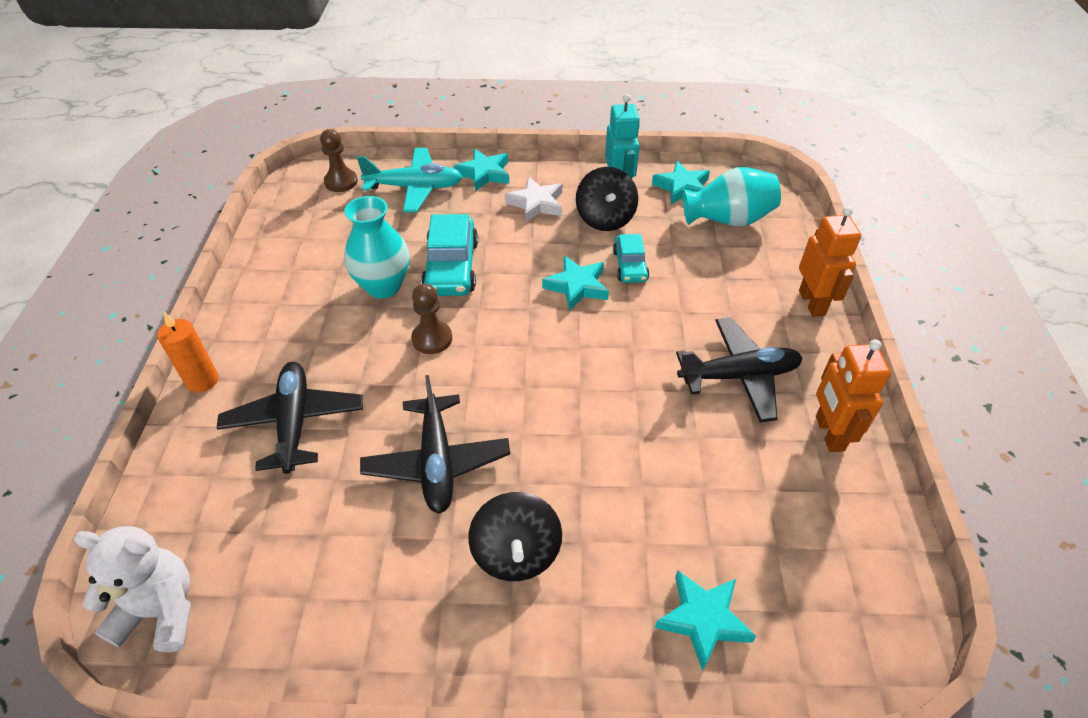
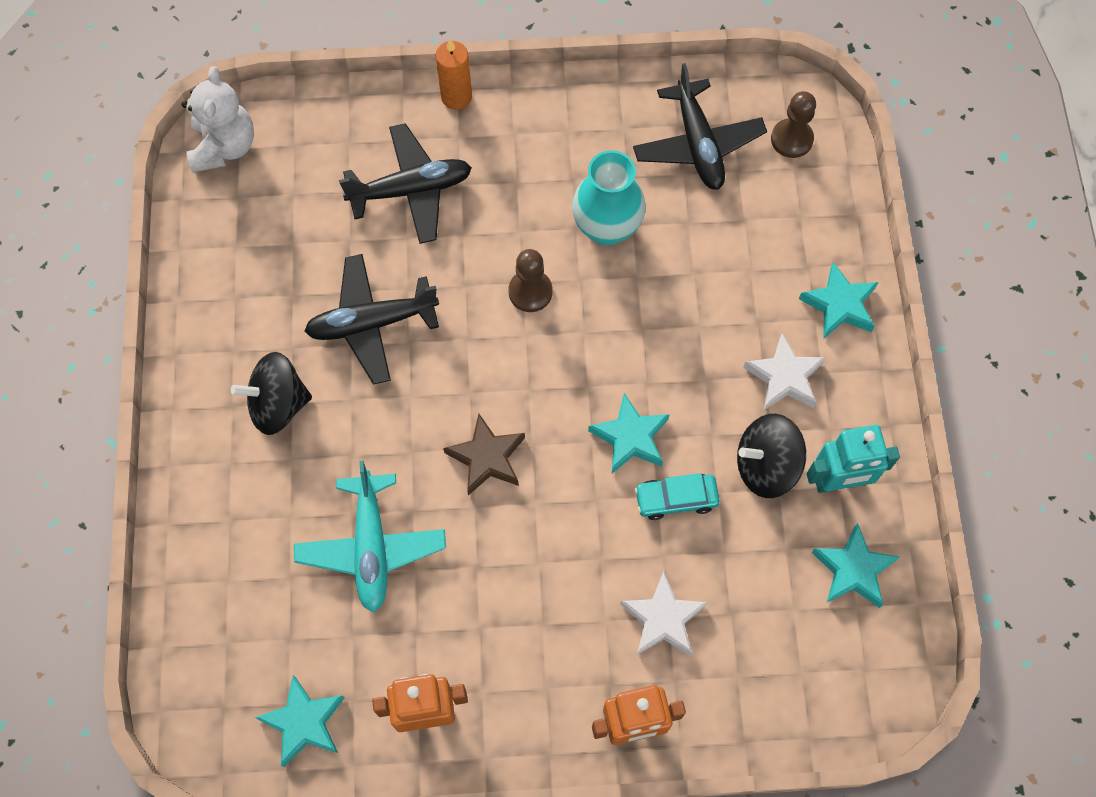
camera: 85 degrees right, 20 degrees up
(415, 188) = (794, 226): turquoise plane -> turquoise plane (371, 547)
(451, 267) = (647, 293): turquoise car -> none
(589, 378) = (487, 457): none -> brown star
(703, 619) = (217, 566): turquoise star -> turquoise star (304, 722)
(726, 280) = (663, 618): none -> white star
(728, 220) = (788, 630): turquoise vase -> none
(739, 376) = (502, 621): black plane -> black plane (697, 144)

